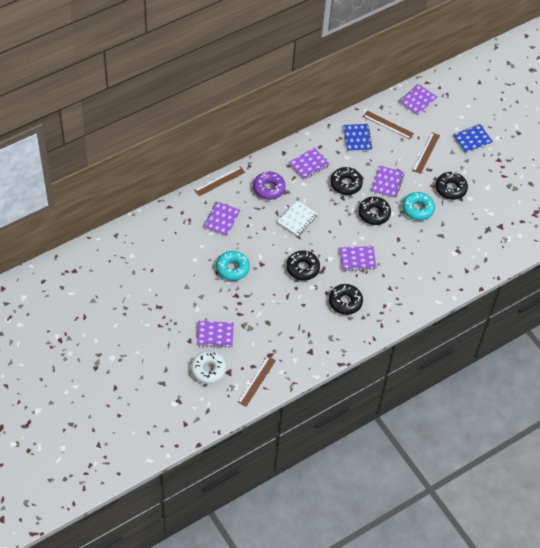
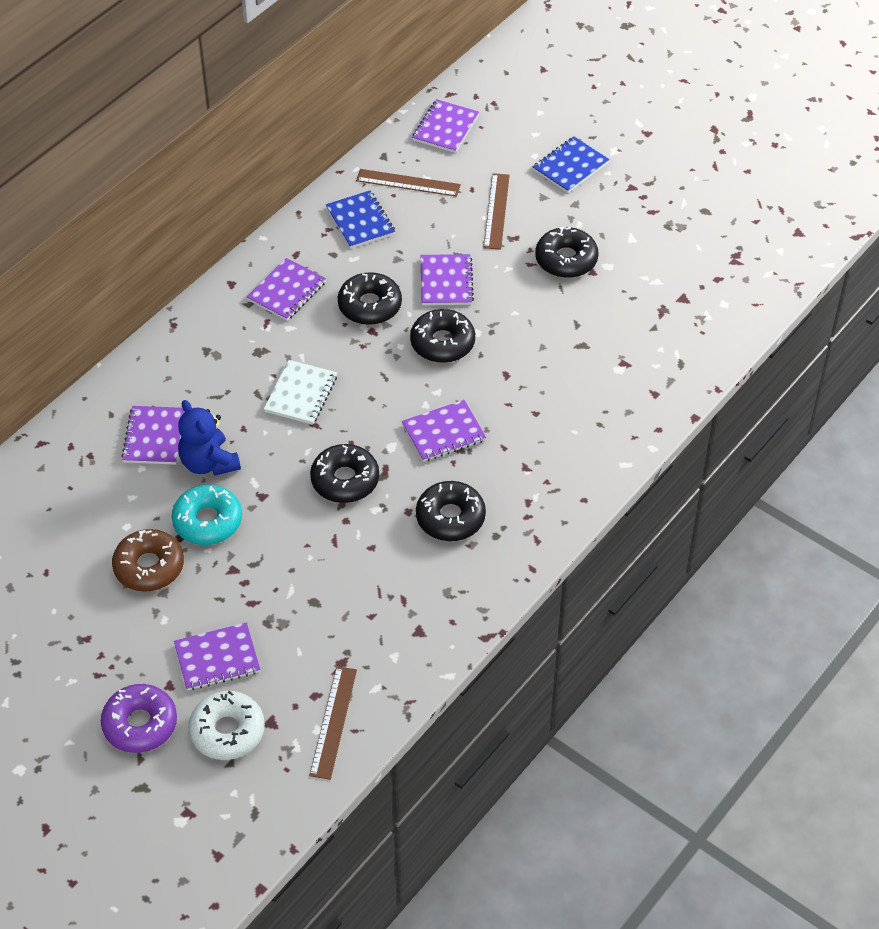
camera: 15 degrees left, 5 degrees down
(198, 282) = (149, 567): none -> brown donut
(219, 181) = (125, 368): brown ruler -> none
(242, 240) = (209, 463): none -> blue teddy bear
(268, 188) = (226, 355): purple donut -> purple donut (140, 724)
(417, 209) = (520, 311): turquoise donut -> none

